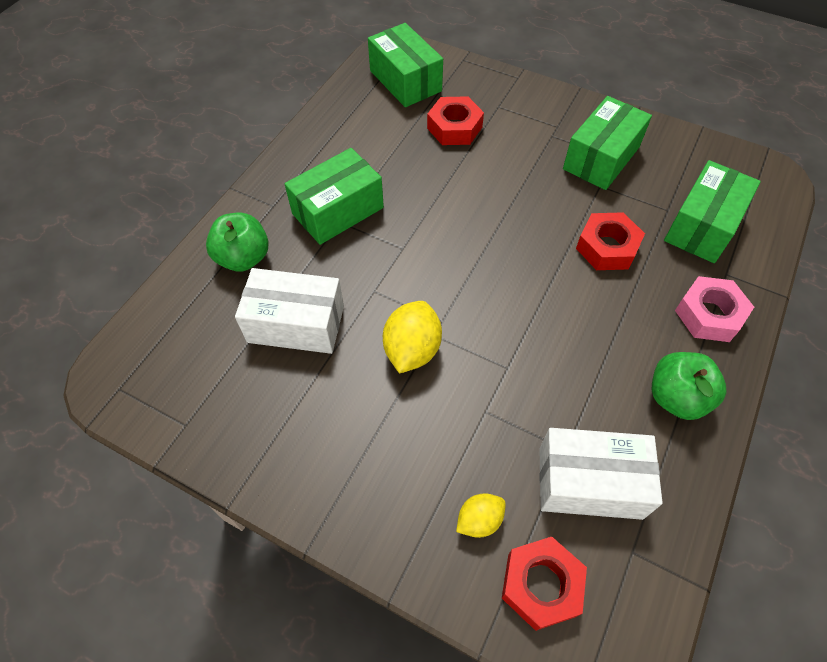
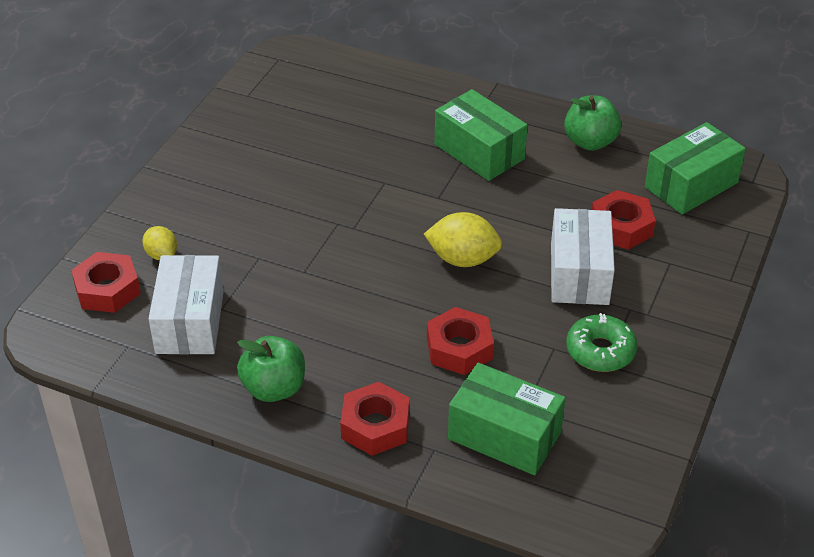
camera: 85 degrees right, 15 degrees down
(243, 258) = (413, 101): green apple -> green apple (590, 142)
(296, 324) = (344, 140): white box -> white box (579, 273)
(412, 350) = (320, 210): yellow lemon -> yellow lemon (463, 259)
(601, 158) = (600, 351): green box -> green donut
(709, 314) = (375, 426): pink nut -> red nut

